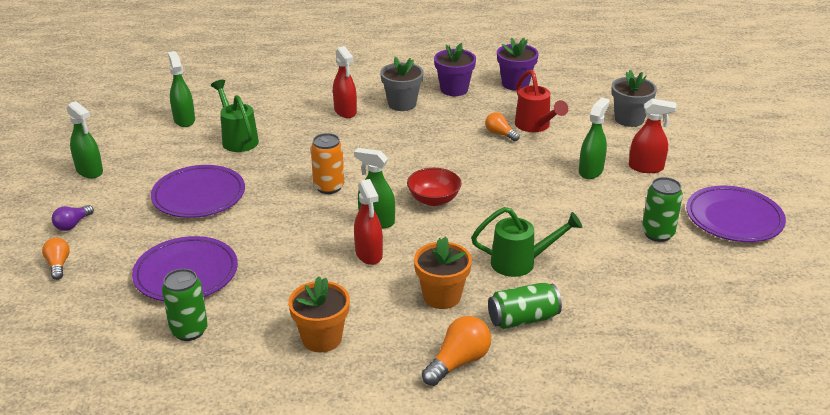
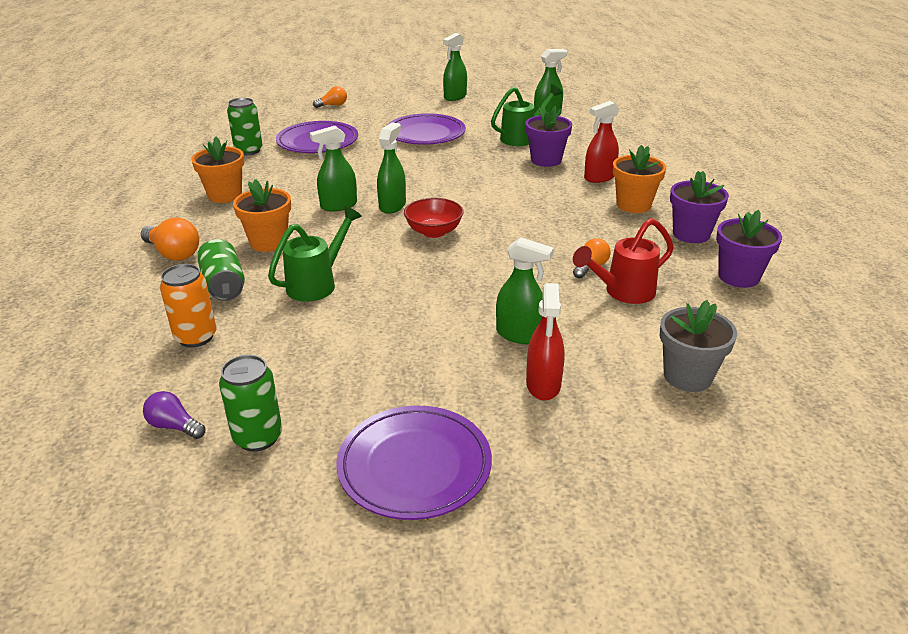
camera: 85 degrees right, 0 degrees up
(73, 224) = (382, 102): purple light bulb -> purple light bulb (174, 426)
(299, 132) = (546, 160): none -> purple flower pot
(329, 187) = (448, 181): orange can -> orange can (196, 337)
(369, 254) = (338, 206): red spray bottle -> green spray bottle
(402, 104) = (633, 205): grey flower pot -> orange flower pot
(521, 263) = (318, 283): green watering can -> green watering can turned 135 degrees counterclockwise
(657, 234) = (372, 384): green can -> green can (258, 437)

